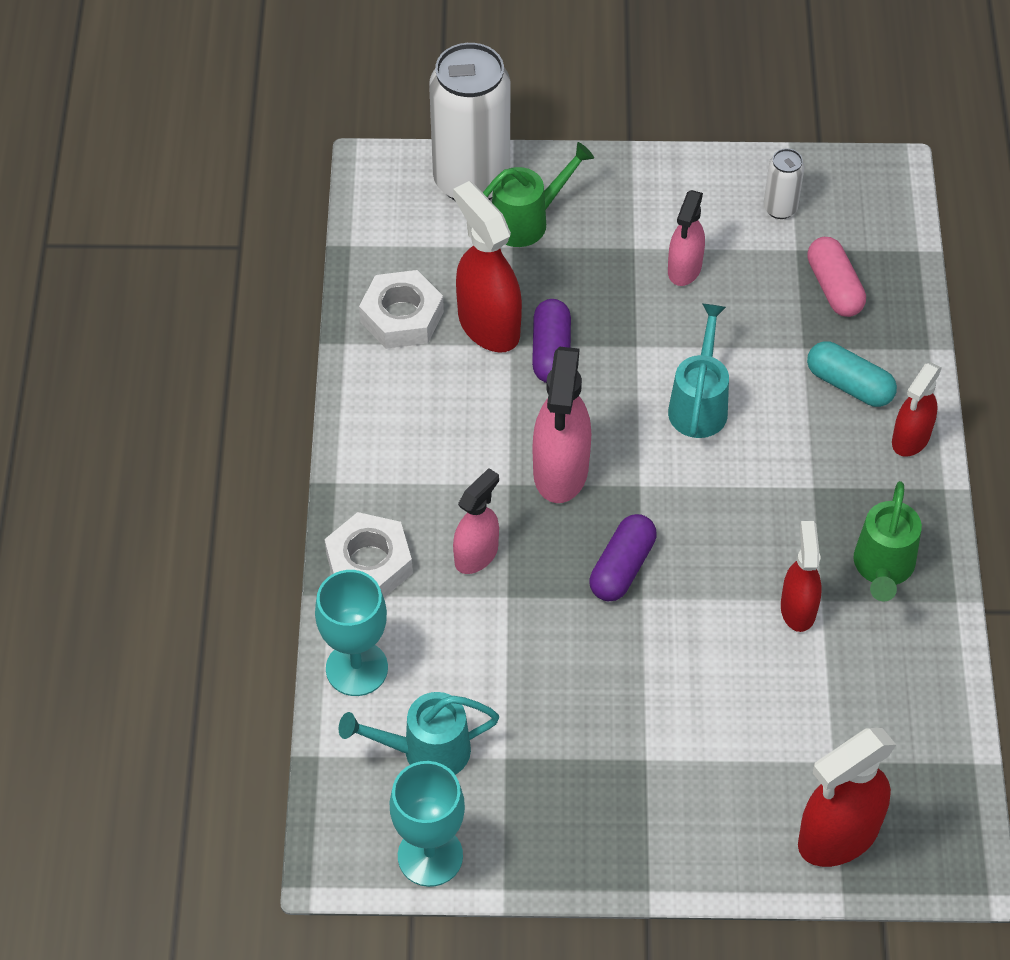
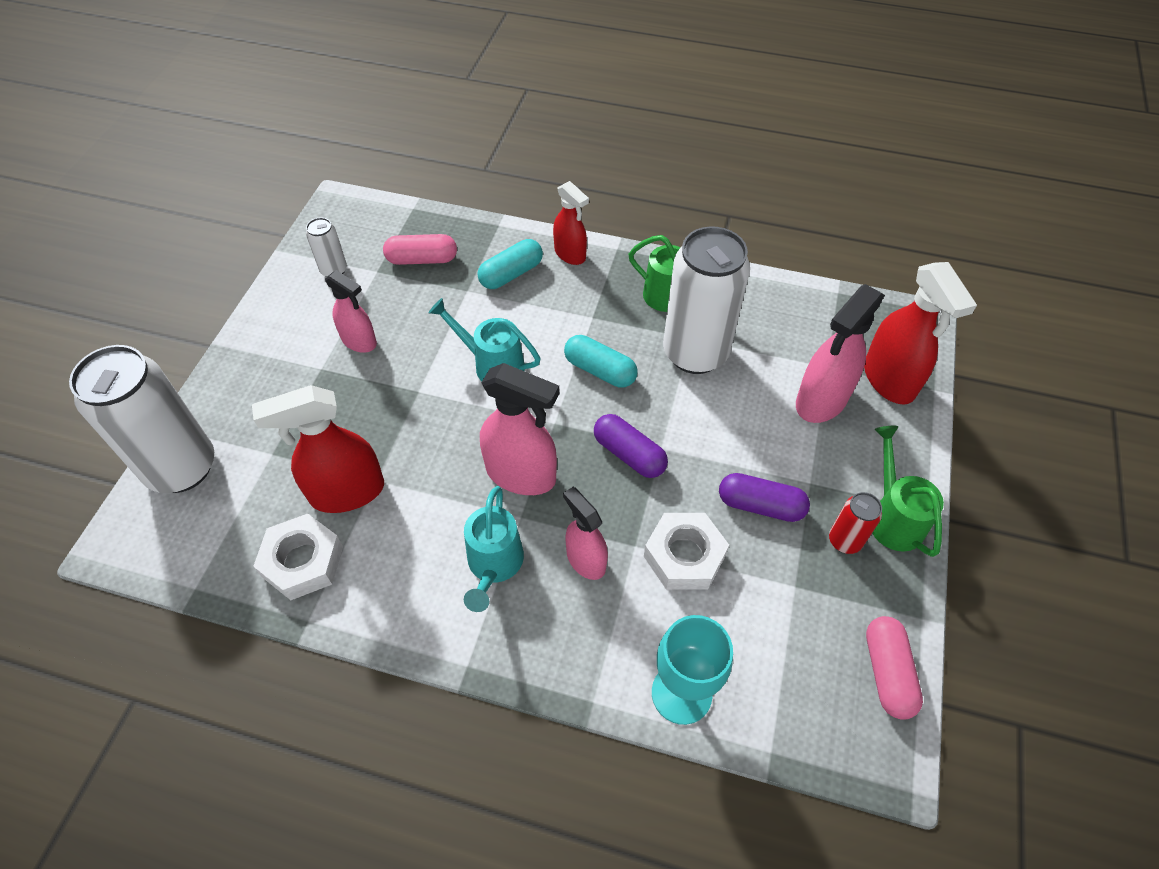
camera: 75 degrees left, 0 degrees up
(369, 563) = (569, 655): white nut -> white nut (684, 556)
(426, 751) = (780, 650): turquoise watering can -> turquoise watering can (494, 565)
(430, 856) = (887, 672): turquoise goblet -> pink capsule
(527, 221) = (251, 436): green watering can -> green watering can (892, 517)
(551, 352) = (397, 452): purple capsule -> purple capsule (760, 505)
(578, 802) = (844, 540): none -> red can
(732, 513) = (600, 370): none -> turquoise capsule
(774, 759) = (821, 401): none -> pink spray bottle
(798, 609) = (695, 353): red spray bottle -> white can

